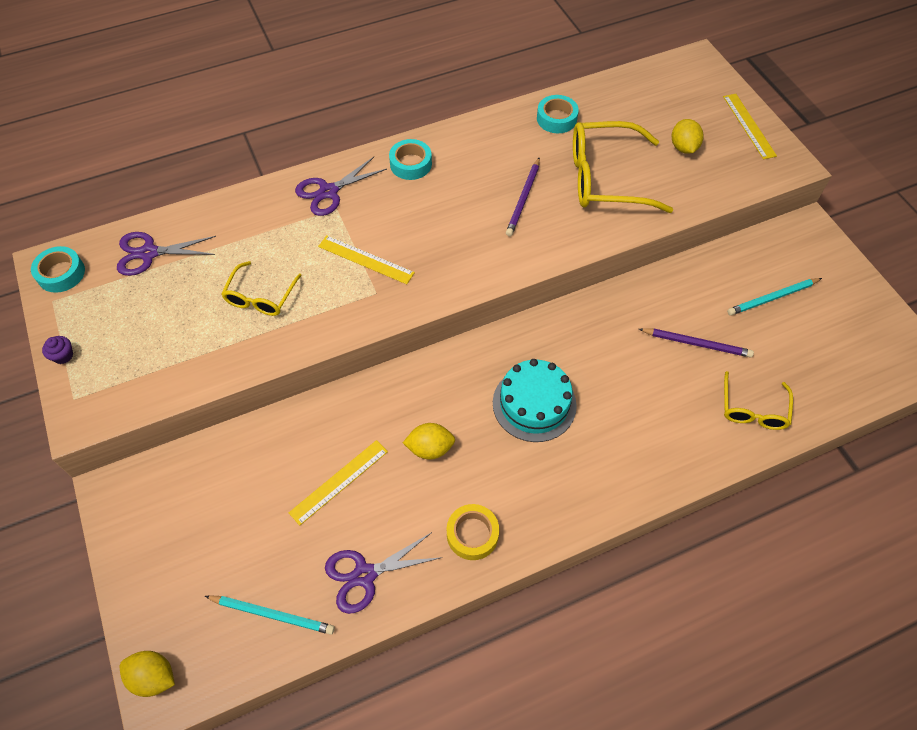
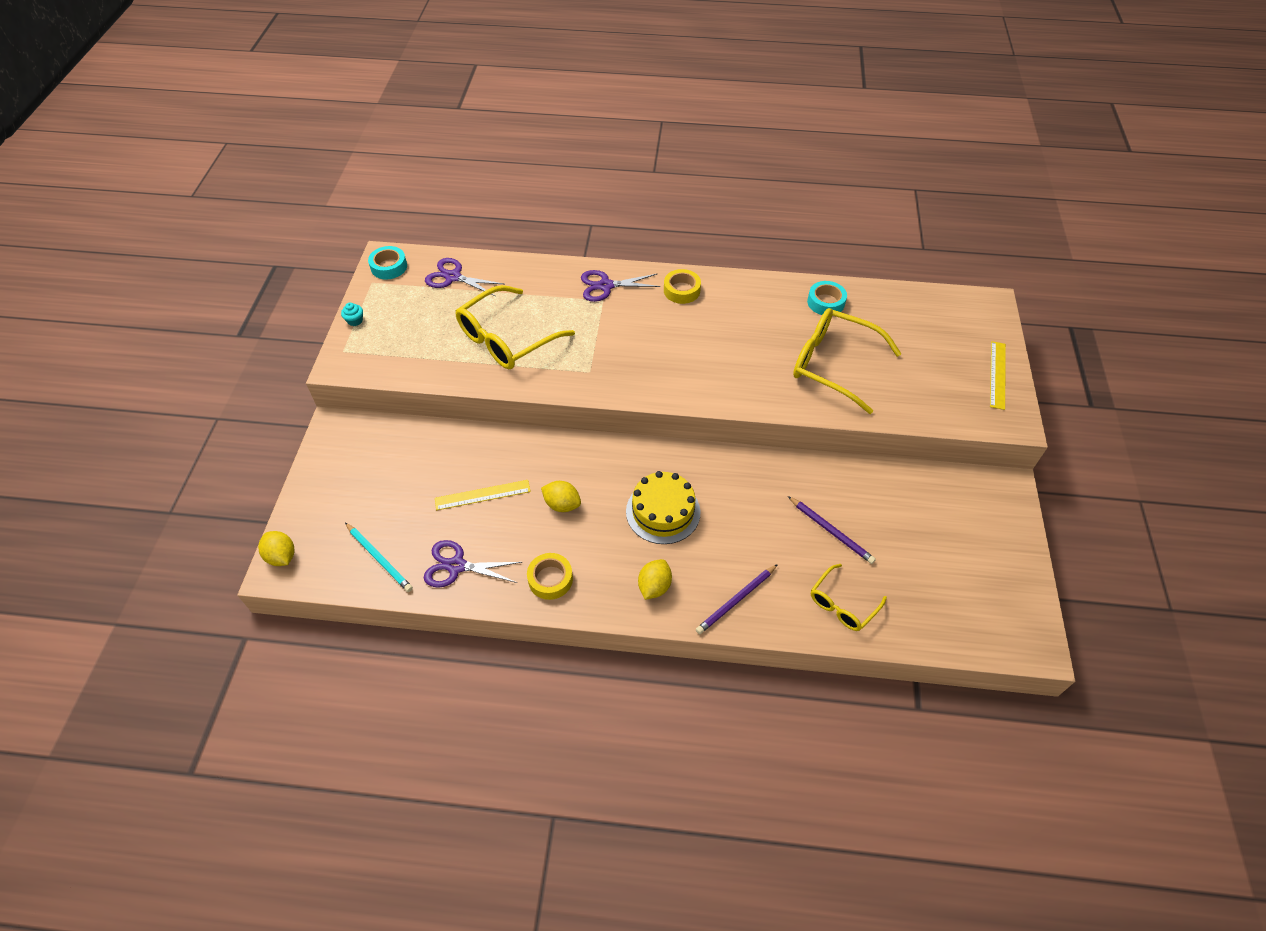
camera: 30 degrees right, 5 degrees down
(63, 356) = (355, 320): purple cupcake -> turquoise cupcake
(260, 297) = (506, 339): yellow glasses -> yellow glasses, size x1.79
(366, 259) = (598, 345): yellow ruler -> none
(411, 164) = (681, 290): turquoise tape -> yellow tape
(523, 199) = (752, 352): purple pencil -> purple pencil (736, 600)
(534, 404) = (663, 511): turquoise cake -> yellow cake
(683, 147) = (921, 368): yellow lemon -> yellow lemon (654, 586)
(772, 298) = (927, 527): turquoise pencil -> none

